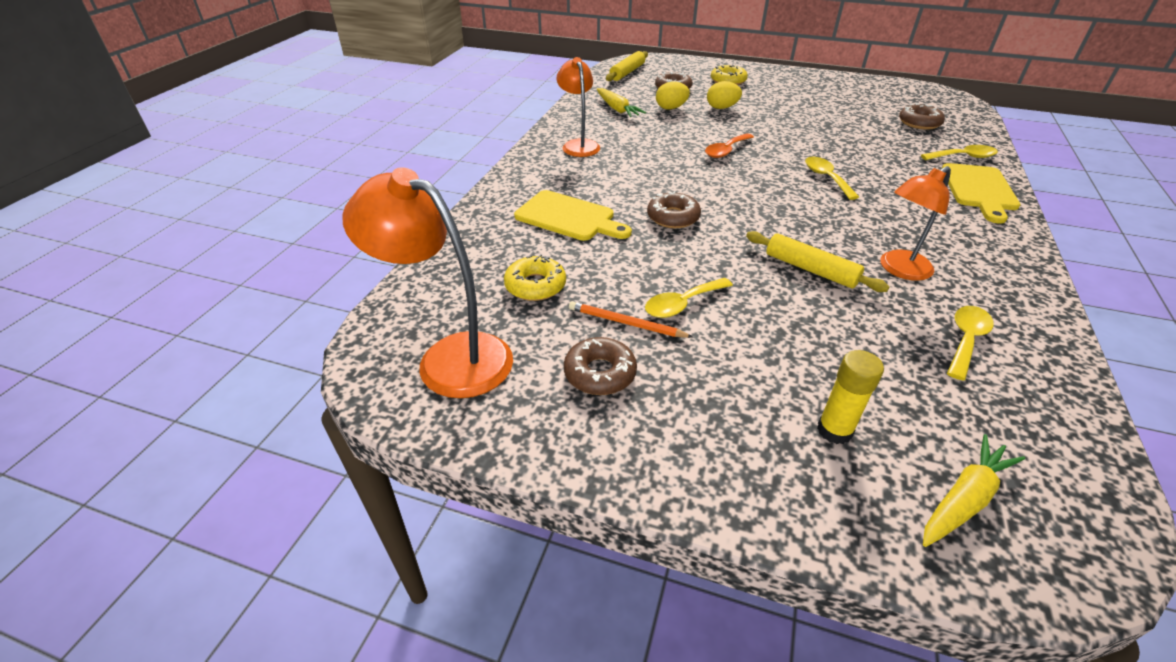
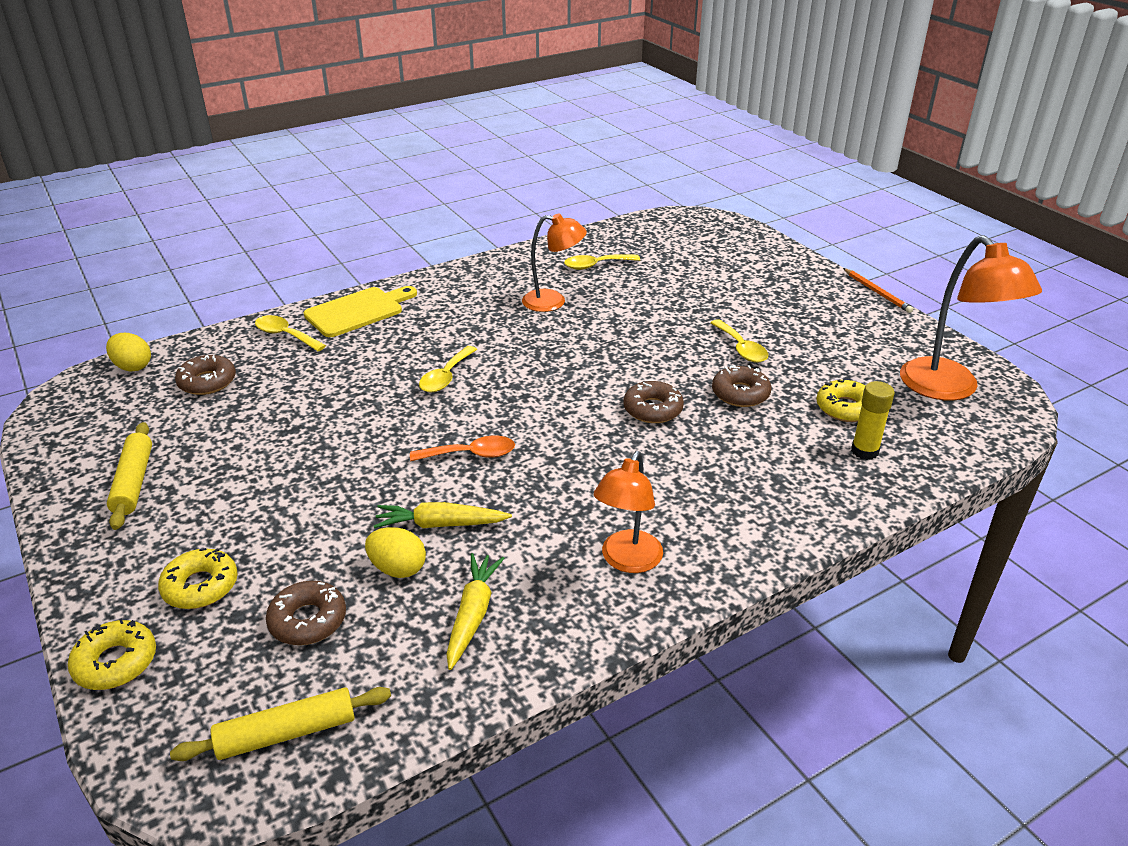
camera: 140 degrees left, 5 degrees down
(569, 217) = (754, 457): yellow cutting board -> none
(600, 373) = (844, 339): brown donut -> brown donut (740, 393)
(626, 323) = (797, 355): orange pencil -> orange pencil (877, 292)
(682, 304) = (741, 348): yellow spoon -> yellow spoon turned 60 degrees clockwise
(709, 64) = (115, 662): none -> yellow donut
(722, 108) = (336, 528): yellow egg -> yellow egg (133, 367)
(810, 269) = (612, 327): yellow rolling pin -> yellow rolling pin (133, 482)
(834, 430) = (737, 272): yellow glue stick -> yellow glue stick (864, 451)
(964, 499) = (715, 239): yellow carrot -> yellow carrot (440, 524)

